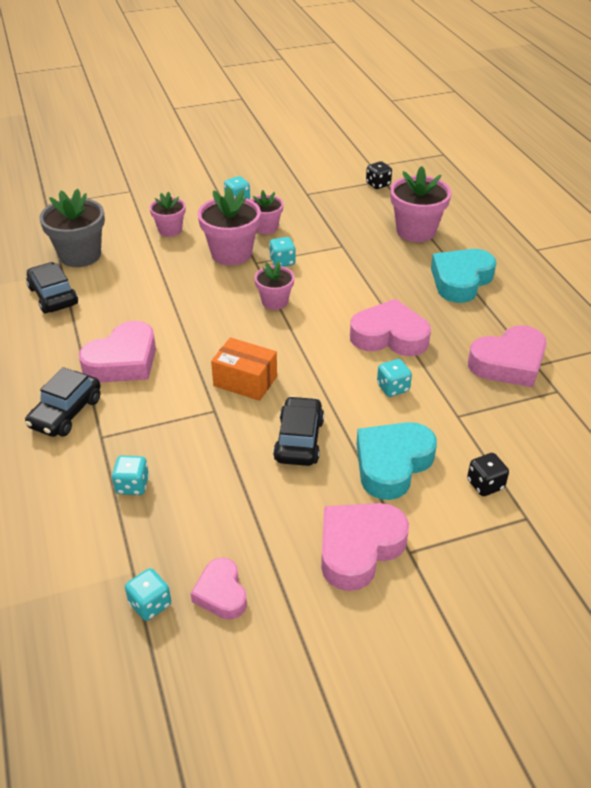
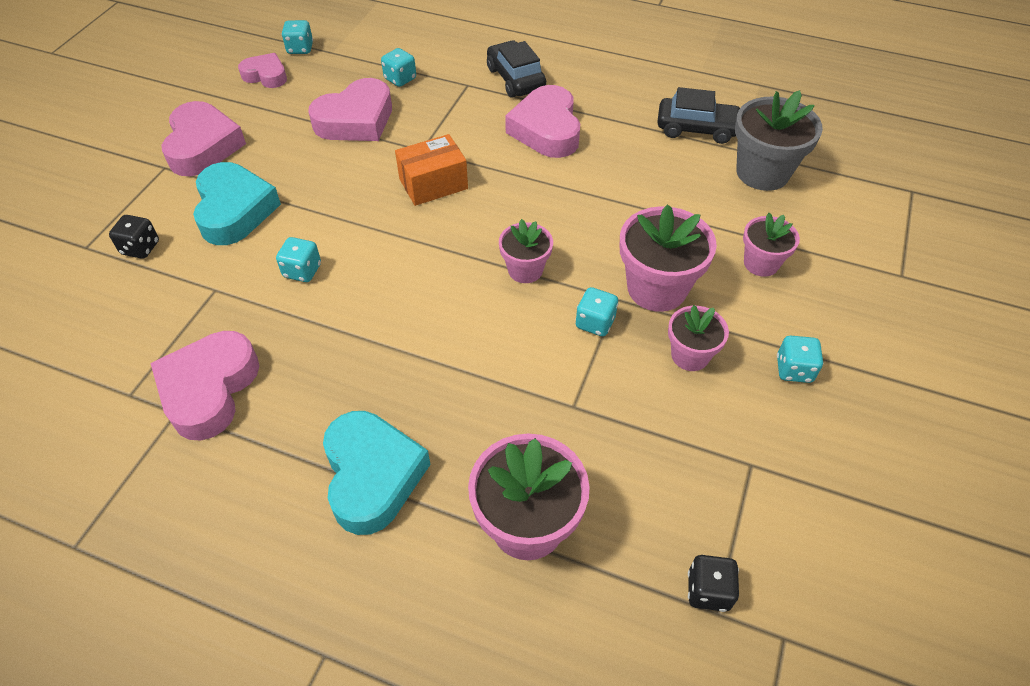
camera: 130 degrees right, 10 degrees up
(299, 440) = (329, 176): black car -> none
(389, 336) = (367, 322): pink heart -> pink heart (356, 120)

